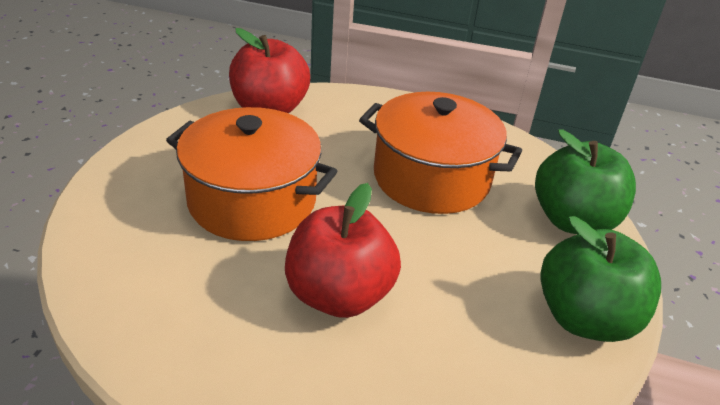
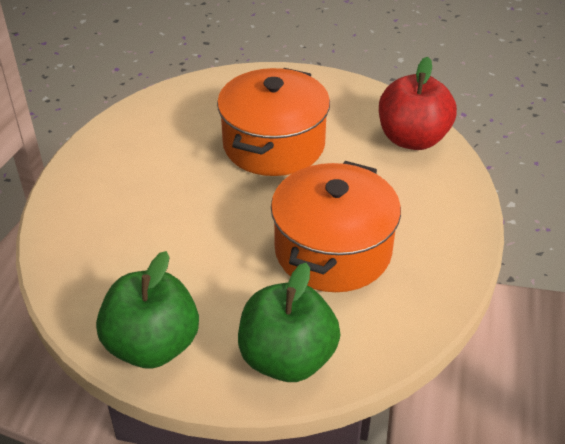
camera: 90 degrees right, 5 degrees up
(339, 295) = (173, 197): red apple -> none

